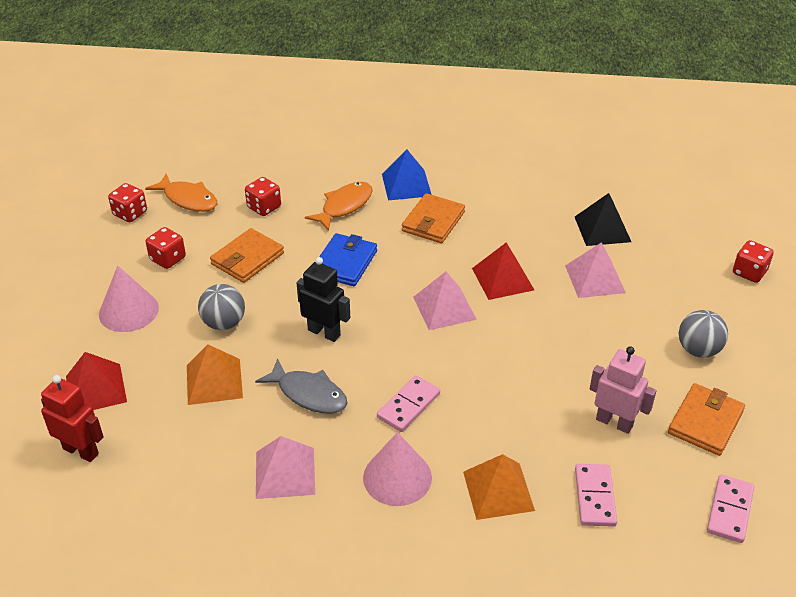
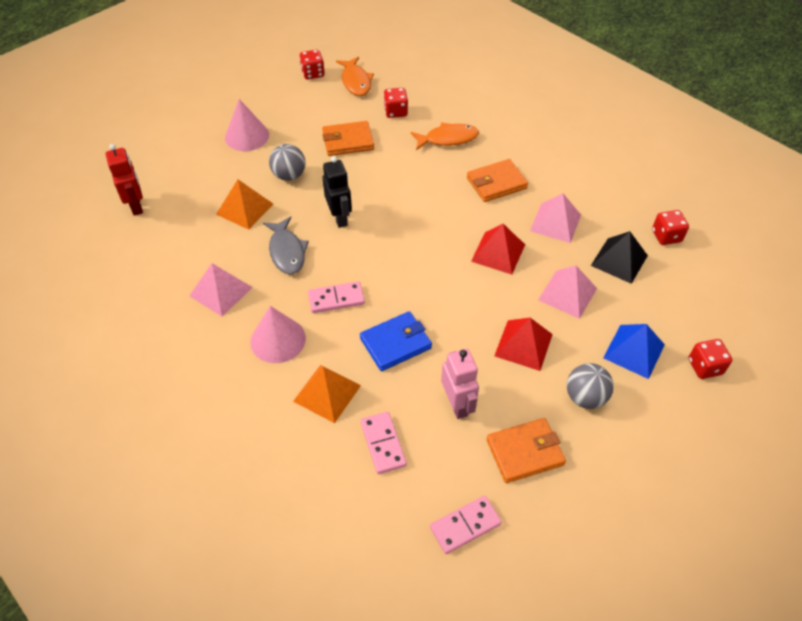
camera: 40 degrees right, 10 degrees up
(96, 389) = (181, 174): red pyramid -> red pyramid (523, 345)
(168, 259) = (302, 115): red dice -> red dice (666, 236)
(345, 263) = (404, 178): blue wallet -> blue wallet (395, 343)
(406, 184) = (508, 146): blue pyramid -> blue pyramid (634, 351)
(444, 308) = (434, 248): pink pyramid -> pink pyramid (555, 222)
(594, 497) = (383, 444): pink domino -> pink domino turned 60 degrees counterclockwise

